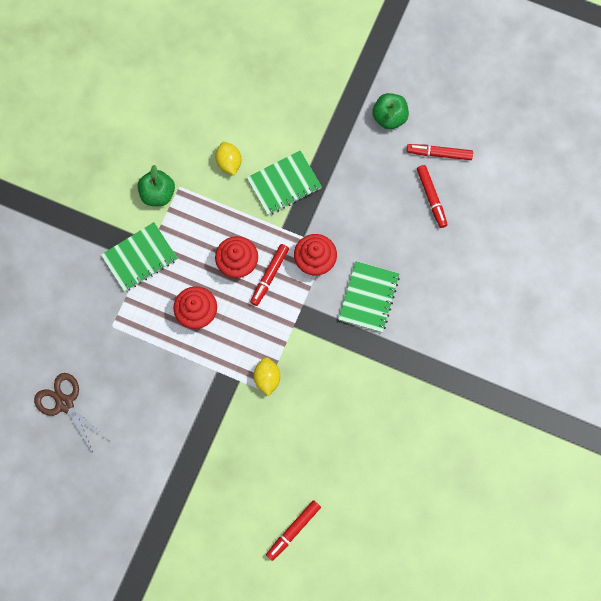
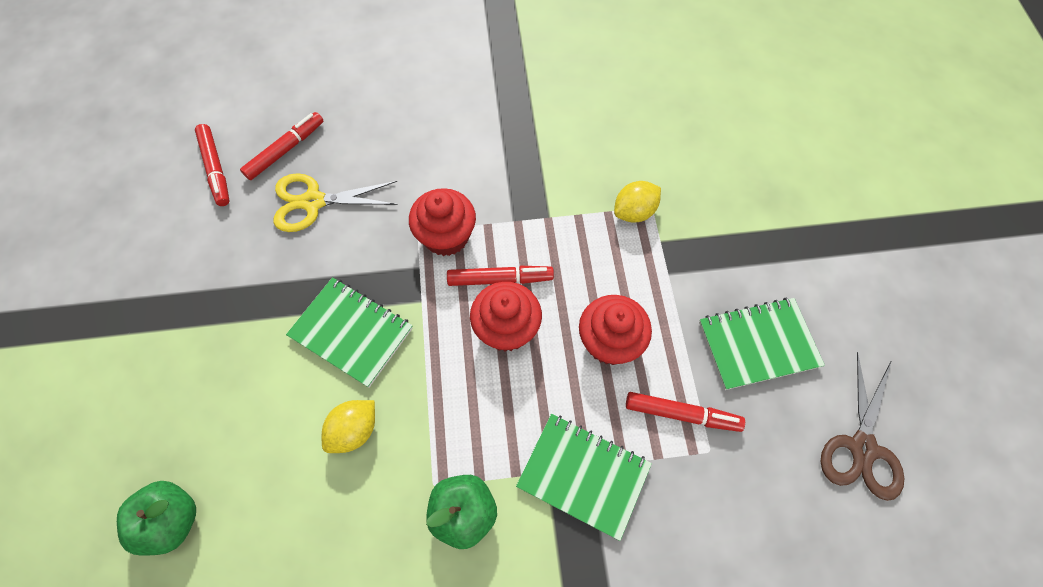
camera: 120 degrees left, 10 degrees down
(293, 530) = (777, 101): red marker -> red marker (681, 414)
(368, 297) = (459, 155): green notebook -> green notebook (758, 344)
(382, 199) = (314, 202): none -> yellow scissors
(389, 117) = (182, 250): green apple -> green apple (172, 520)

